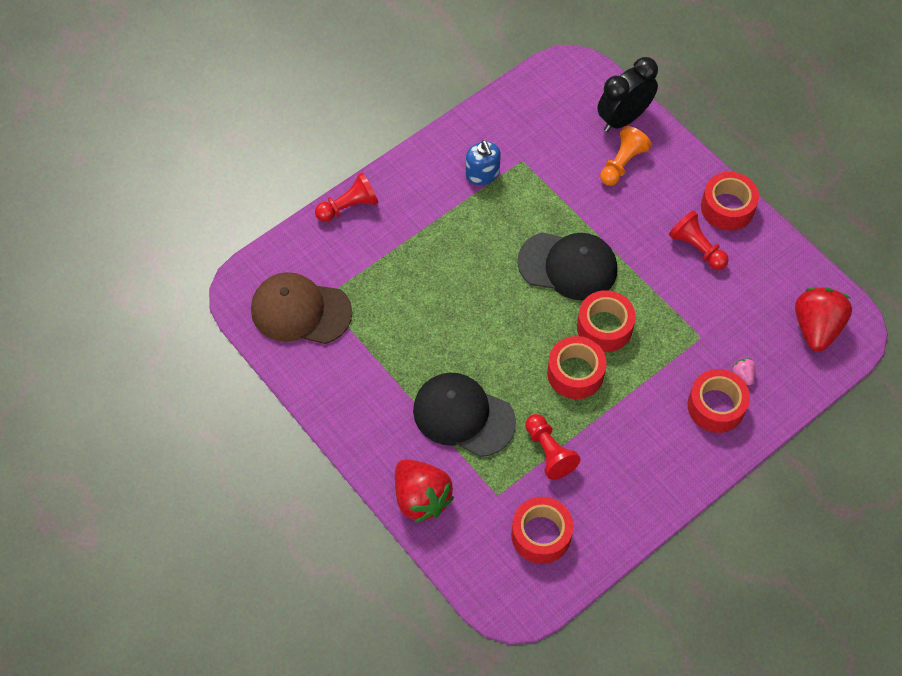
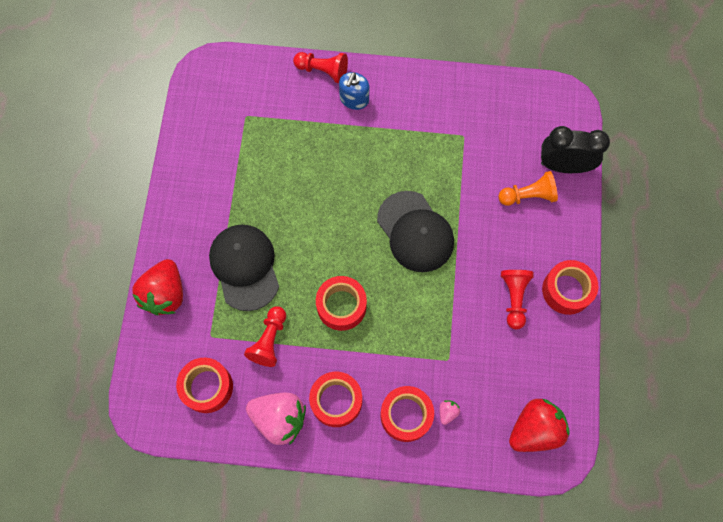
camera: 45 degrees right, 10 degrees up
(300, 311) = (224, 112): brown cap -> none
(482, 174) = (428, 122): blue soap dispenser -> blue soap dispenser (354, 99)
(604, 327) = (393, 294): red tape -> red tape (336, 401)
(625, 502) = (279, 418): none -> pink strawberry

